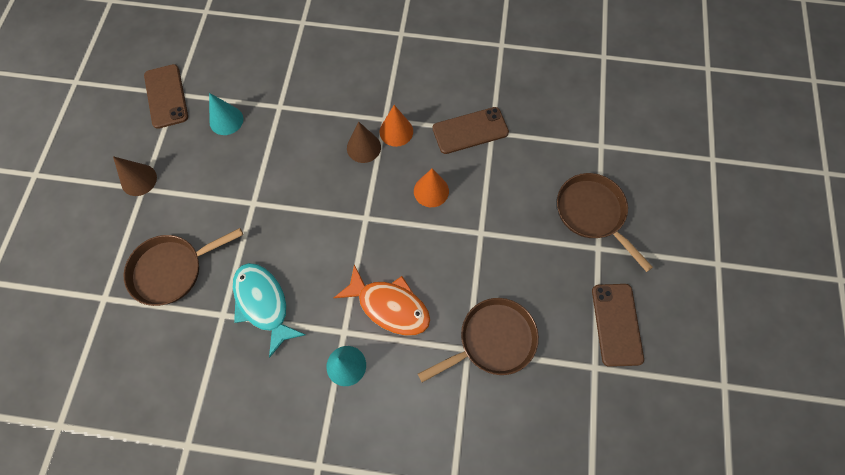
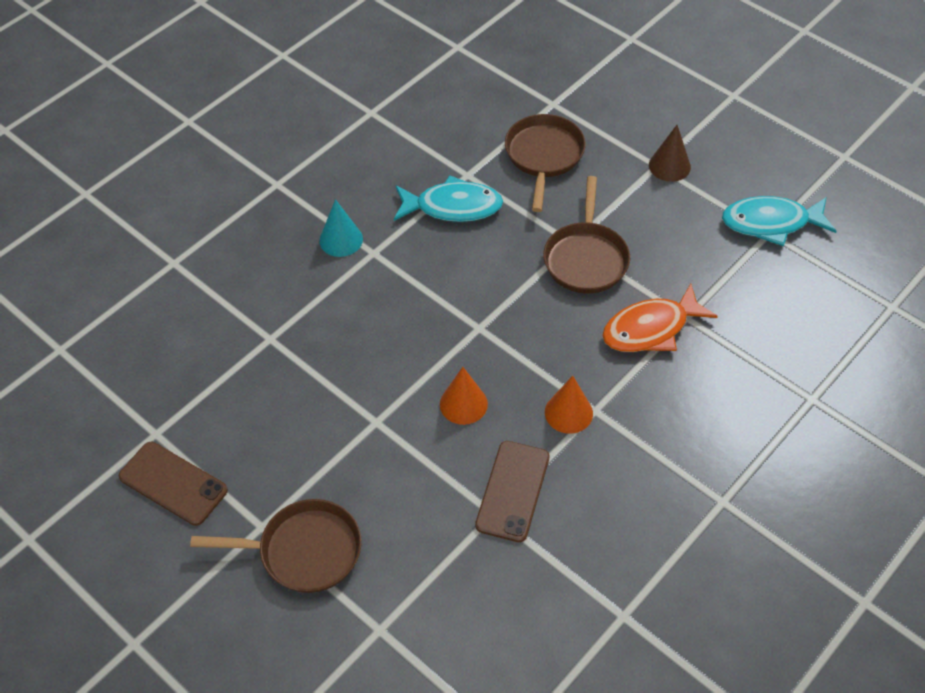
camera: 125 degrees right, 15 degrees down
(166, 96) = (771, 223): brown phone -> turquoise fish
(226, 120) = (699, 262): turquoise cone -> none
(363, 147) = (569, 369): brown cone -> none
(389, 306) = (367, 299): orange fish -> orange fish (651, 329)
(492, 340) = (259, 363): brown pan -> brown pan (586, 258)

